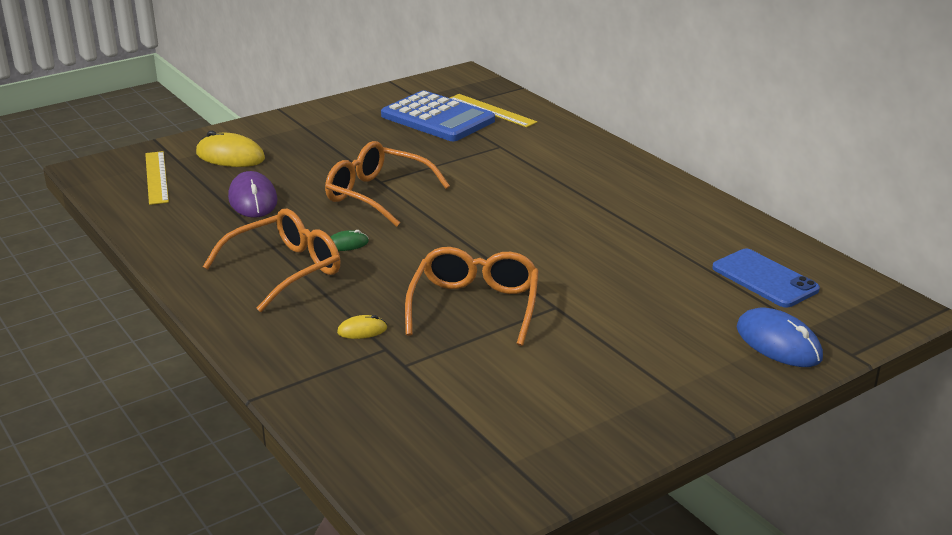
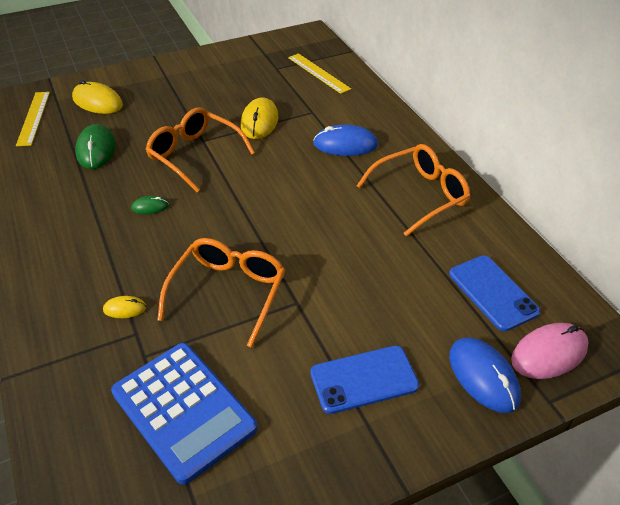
camera: 10 degrees right, 15 degrees up
(253, 199) = (96, 149): purple mouse -> green mouse
(286, 270) = (91, 230): orange glasses -> orange glasses (420, 195)
(437, 118) = (272, 77): blue calculator -> blue calculator (183, 410)
(441, 159) = (259, 121): none -> yellow mouse
(552, 172) = (345, 144): none -> blue mouse
(655, 358) = (364, 379): none -> blue phone
(839, 319) = (549, 353): none -> pink mouse

